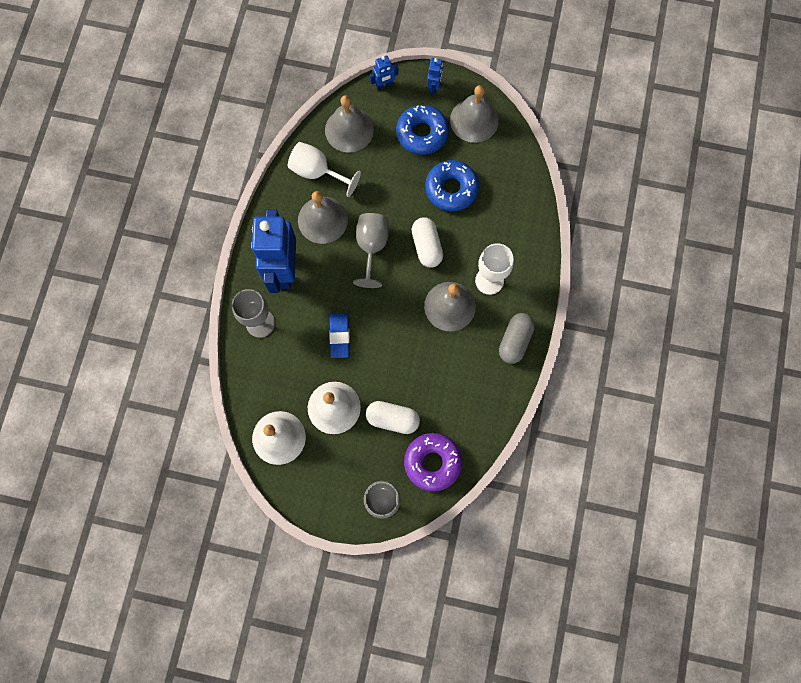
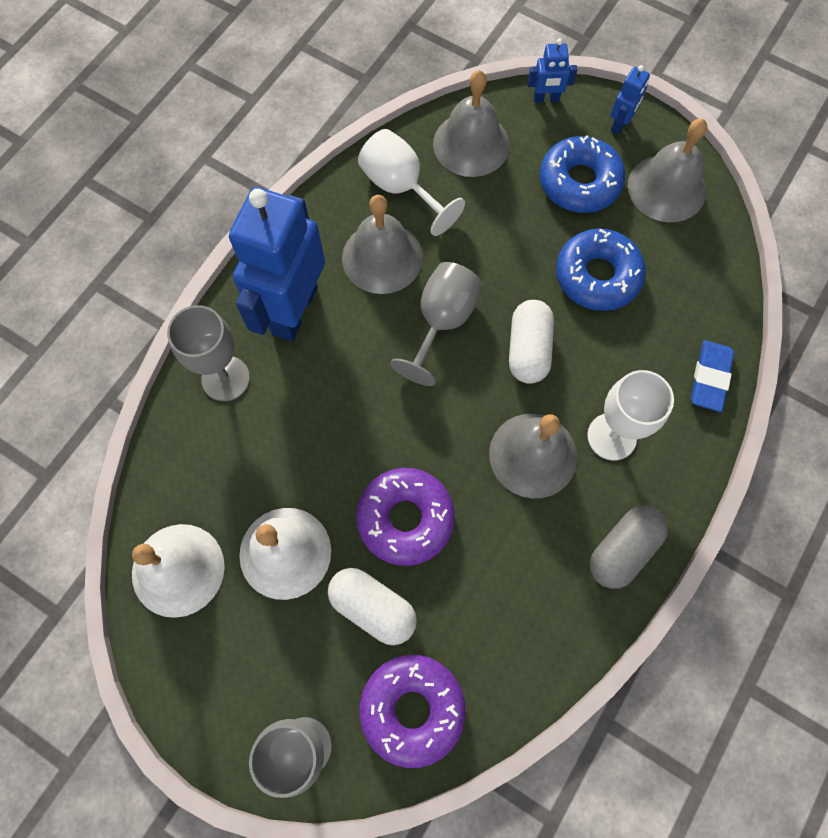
camera: 20 degrees right, 5 degrees down
(339, 336) = (339, 441): blue eraser -> blue eraser (709, 378)
(392, 366) = (405, 519): none -> purple donut

